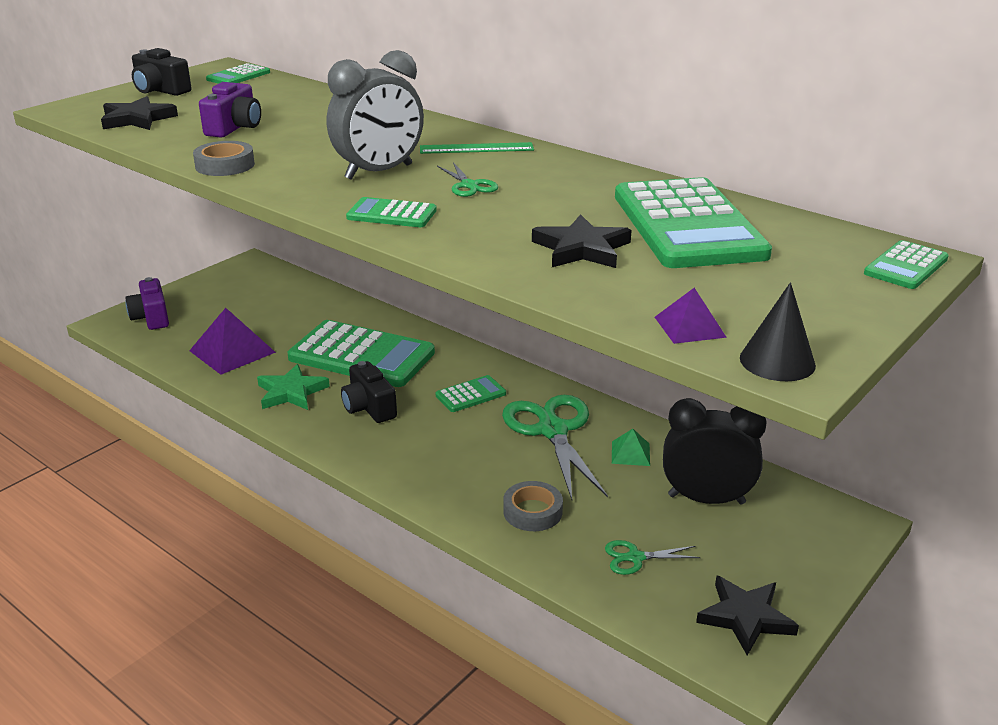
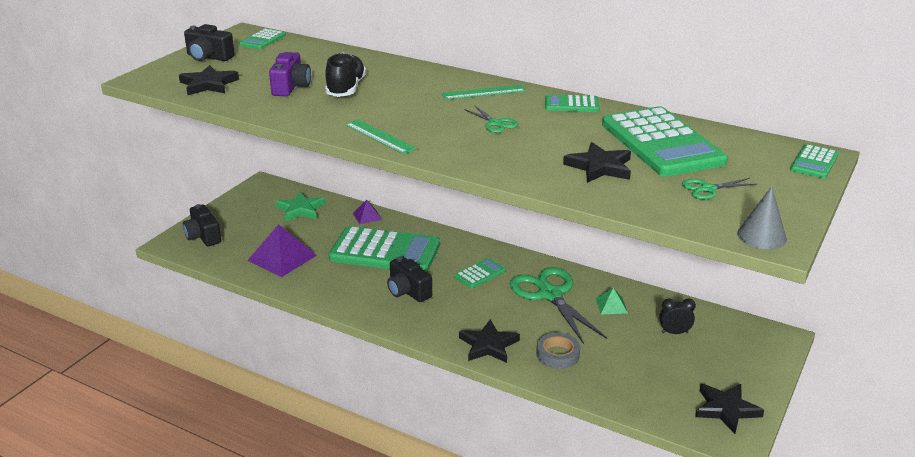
camera: 10 degrees left, 0 degrees up
(151, 317) = (203, 236): purple camera -> black camera
(225, 165) = (305, 120): grey tape -> none
(291, 392) = (343, 285): green star -> green star (300, 209)
(301, 134) = (346, 89): none -> black shoe
(306, 190) = (379, 136): none -> green ruler
(379, 172) = (424, 117): grey clock -> none
(391, 214) = (453, 151): green calculator -> green calculator (571, 104)
(444, 488) = (488, 345): none -> black star
(635, 558) = (640, 378): green scissors -> green scissors (708, 189)
(689, 327) = (697, 218): purple pyramid -> purple pyramid (367, 216)
(706, 499) = (674, 332): black clock -> black clock, size x0.50
(777, 361) = (761, 236): black cone -> grey cone

